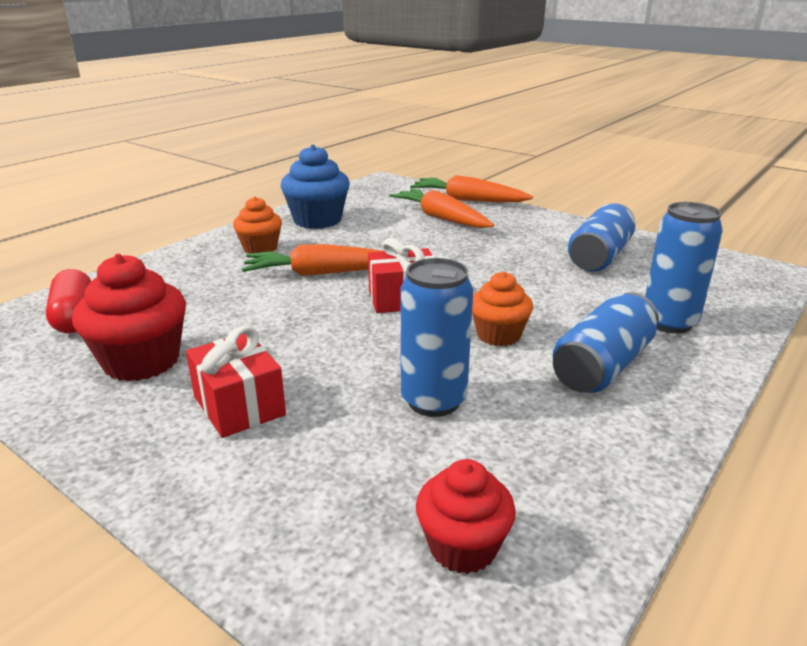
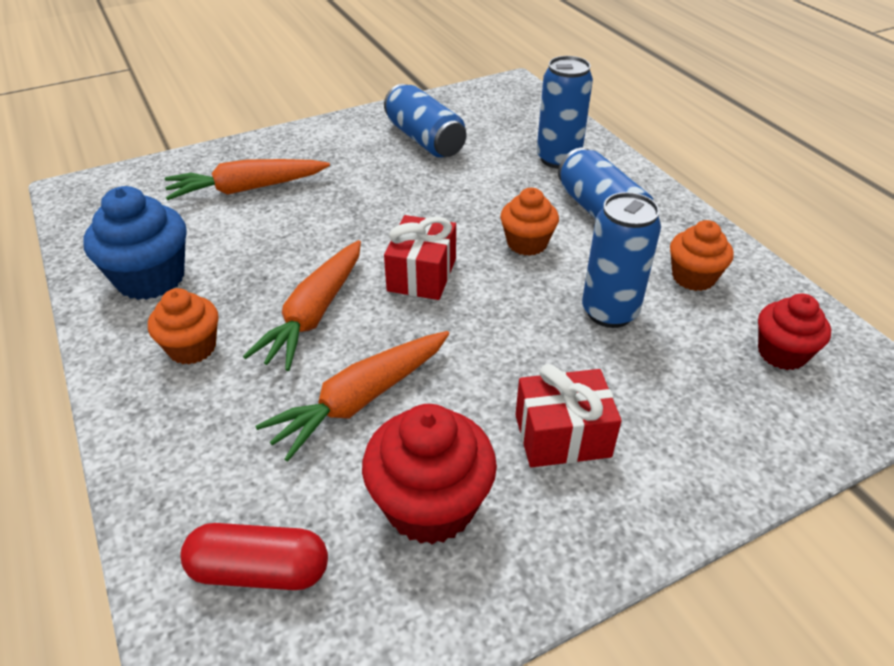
camera: 65 degrees left, 15 degrees up
(468, 200) = (216, 155): orange carrot -> orange carrot (361, 400)
(551, 449) = (693, 277): none -> orange cupcake

